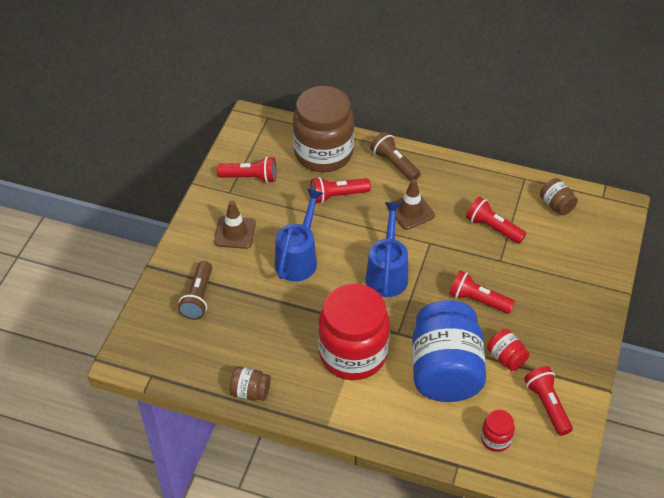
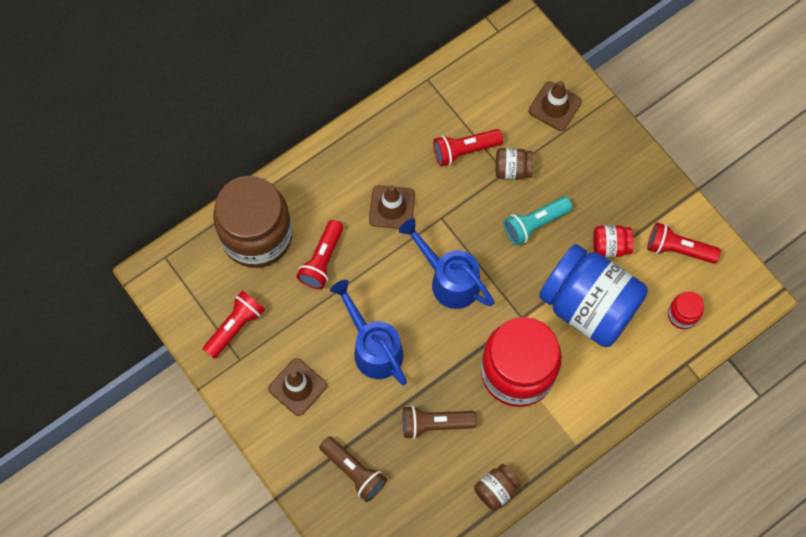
camera: 55 degrees left, 20 degrees up
(394, 164) = (321, 180): brown flashlight -> brown flashlight (435, 424)
(478, 300) = (535, 224): red flashlight -> turquoise flashlight
(556, 205) = (479, 77): brown jar -> brown jar (512, 169)
(581, 261) = (555, 106): none -> brown traffic cone

